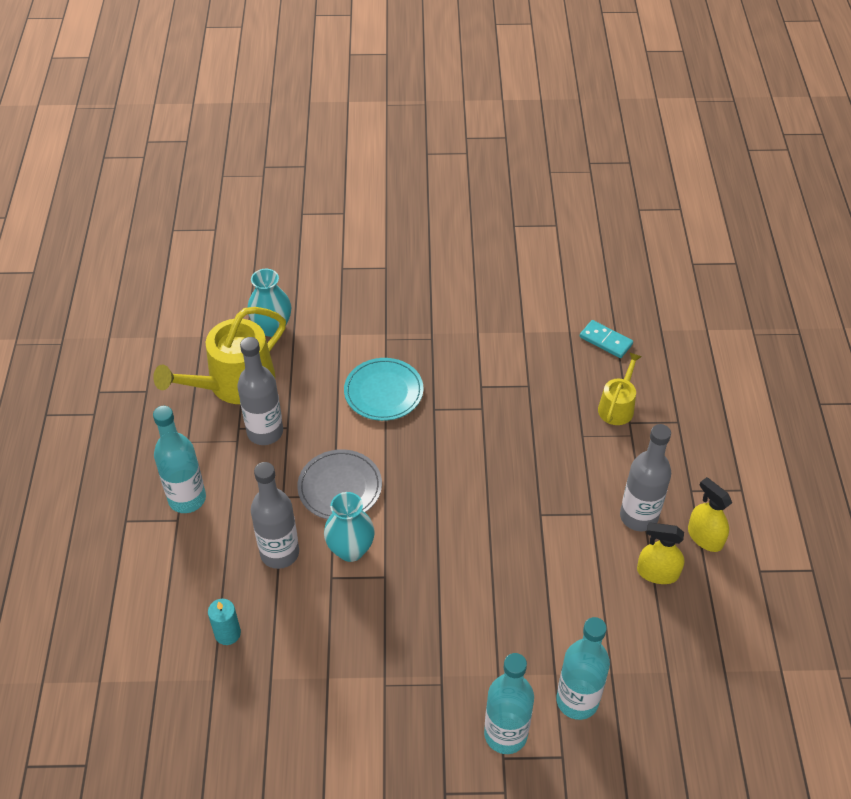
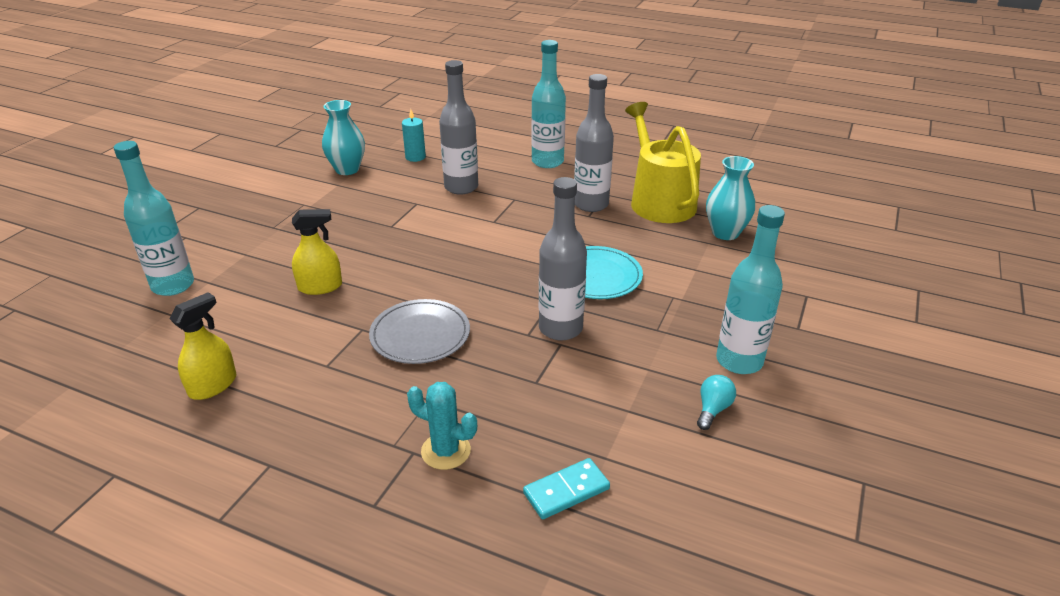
camera: 115 degrees right, 15 degrees down
(340, 487) = (500, 226): grey plate -> grey plate (420, 335)
(350, 549) = (432, 217): turquoise vase -> turquoise vase (347, 169)
(496, 294) = (713, 409): none -> turquoise light bulb
(505, 734) = (199, 243): turquoise bottle -> turquoise bottle (739, 361)
(617, 407) = (446, 451): yellow watering can -> turquoise cactus
(638, 516) = (286, 400): grey bottle -> grey bottle (560, 328)
(705, 537) = (204, 445): yellow spray bottle -> yellow spray bottle (320, 287)

